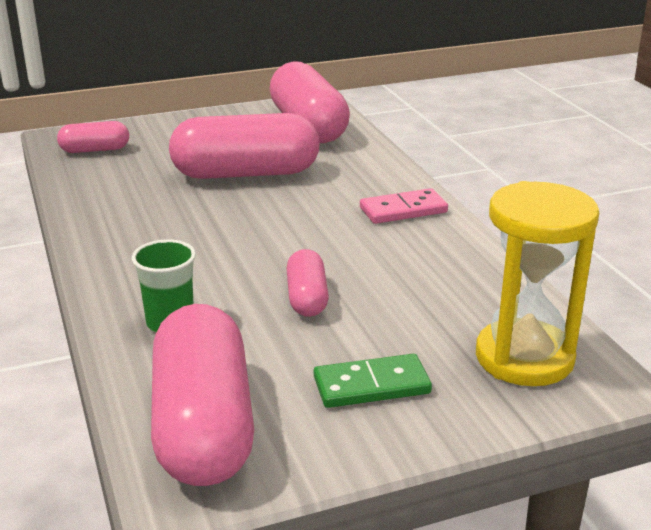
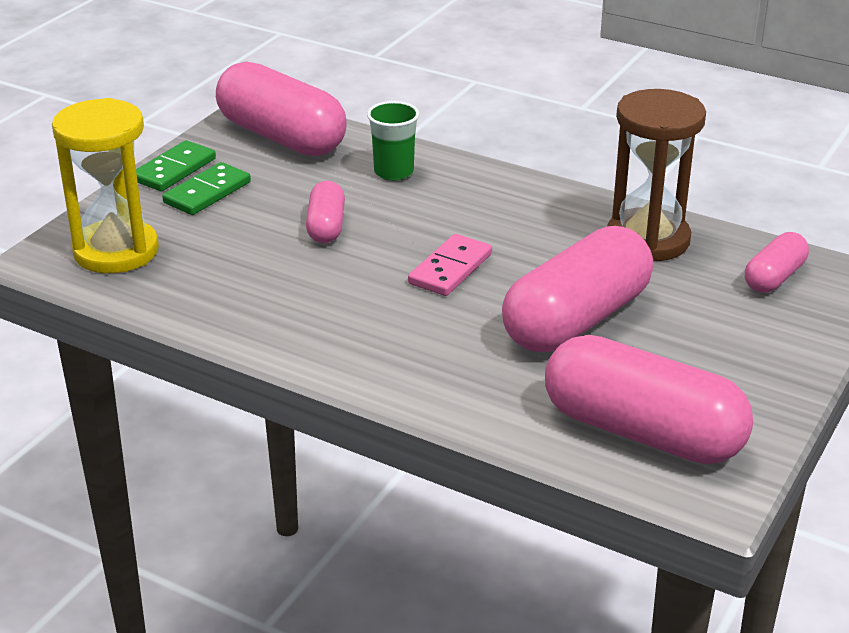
camera: 140 degrees right, 5 degrees up
(109, 193) = (648, 240): none -> brown hourglass
(307, 298) = (326, 226): pink capsule -> pink capsule turned 45 degrees clockwise
(376, 437) = (174, 170): none -> green domino
(403, 210) = (356, 347): pink domino -> pink domino (450, 269)

